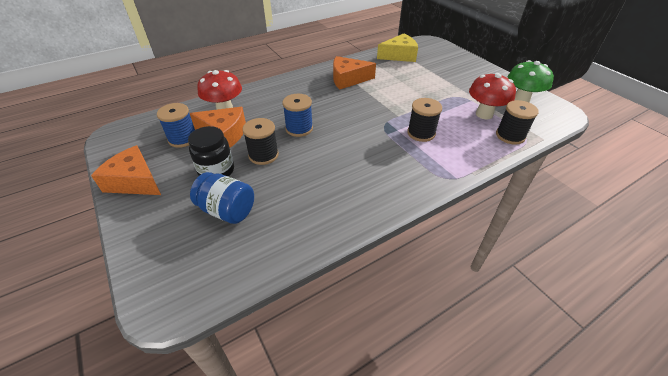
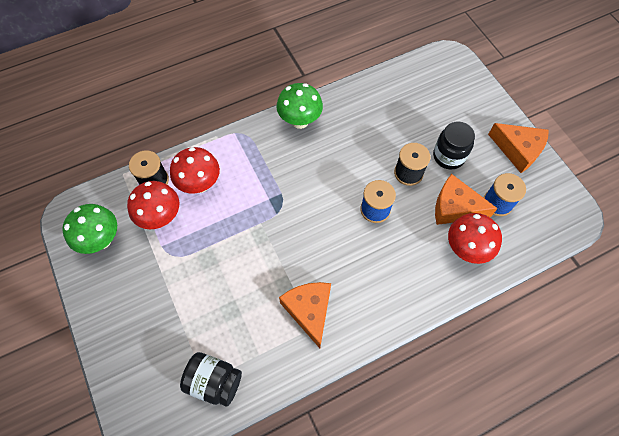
camera: 175 degrees left, 20 degrees up
(227, 210) = (428, 115): blue jar -> none
(348, 79) = (309, 311): orange cheese -> orange cheese turned 105 degrees counterclockwise
(386, 194) = (300, 121): none -> green mushroom
(399, 55) = (214, 381): yellow cheese -> black jar
(421, 133) = (245, 192): black spool -> none
(465, 136) = (200, 184): none -> red mushroom

